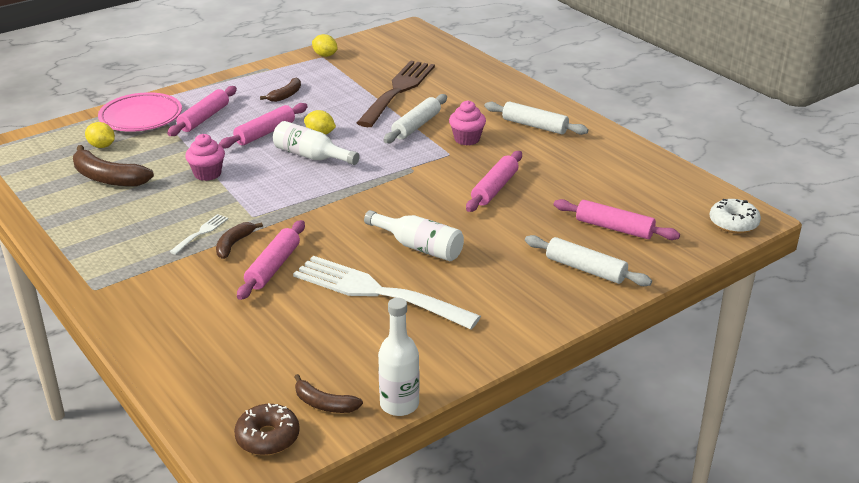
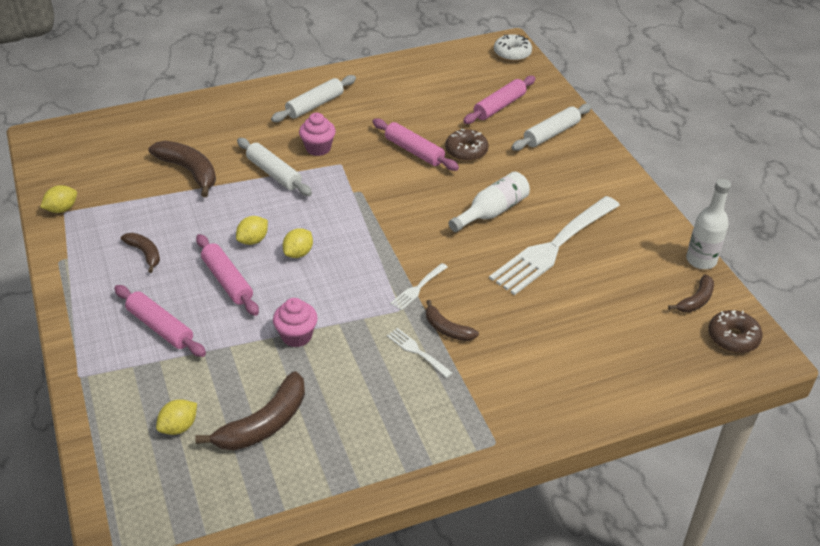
camera: 75 degrees left, 10 degrees up
(141, 117) = (121, 385): pink plate -> none
(273, 267) = (495, 306): pink rolling pin -> none
(285, 221) = (418, 288): none -> white fork
(311, 156) = (298, 253): white bottle -> yellow lemon
(398, 91) = (190, 171): brown fork -> brown banana
(514, 218) = (466, 151): none -> brown donut

